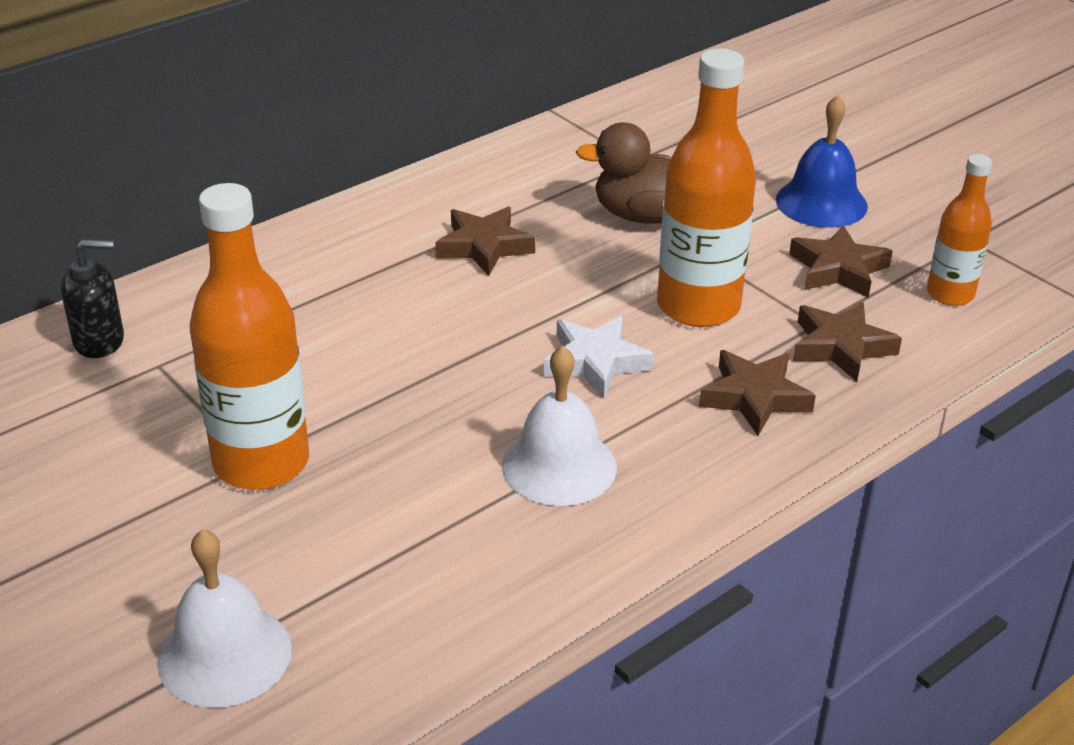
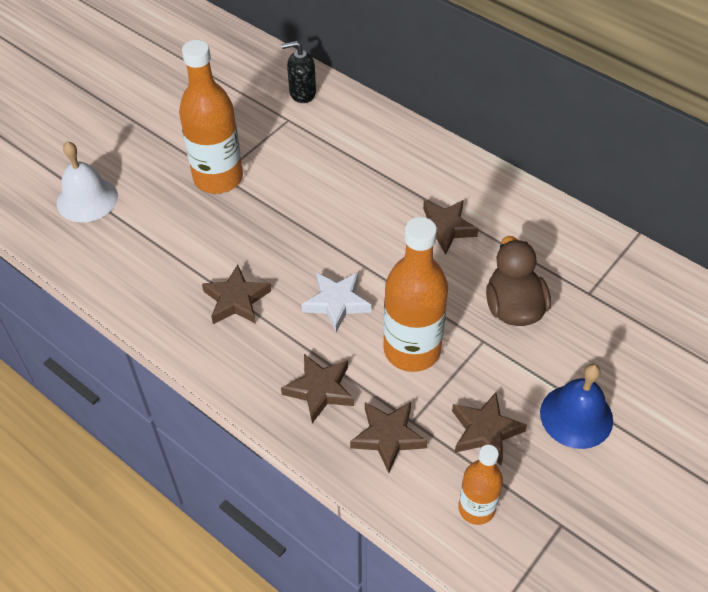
camera: 80 degrees right, 15 degrees up
(100, 341) = (302, 93): black soap dispenser -> black soap dispenser turned 105 degrees clockwise
(559, 466) = (236, 300): white bell -> brown star

